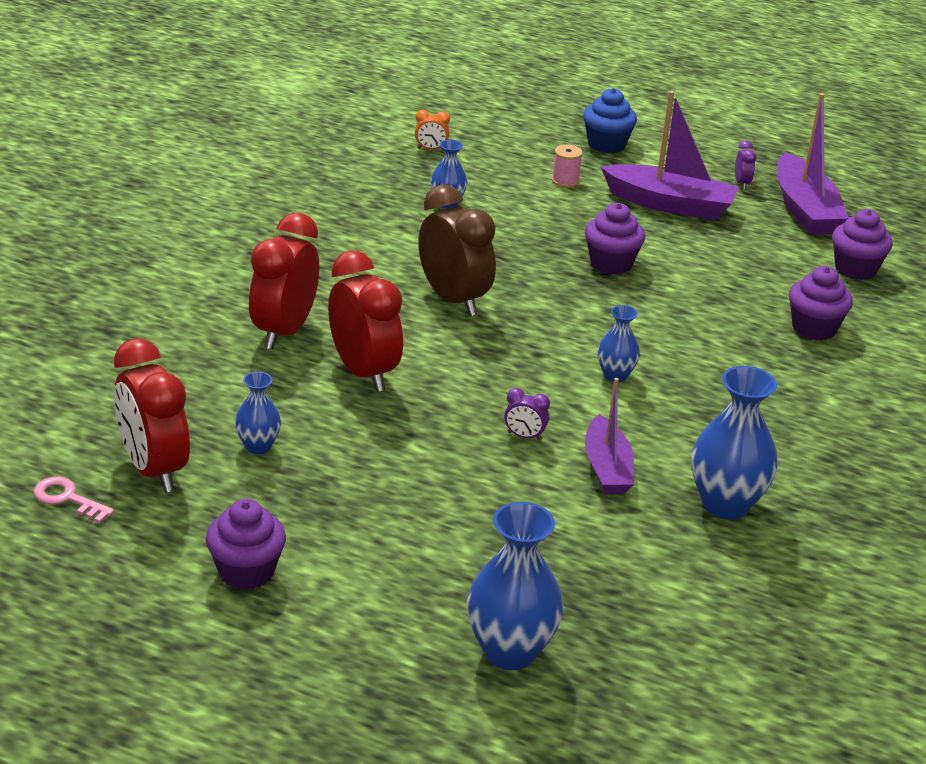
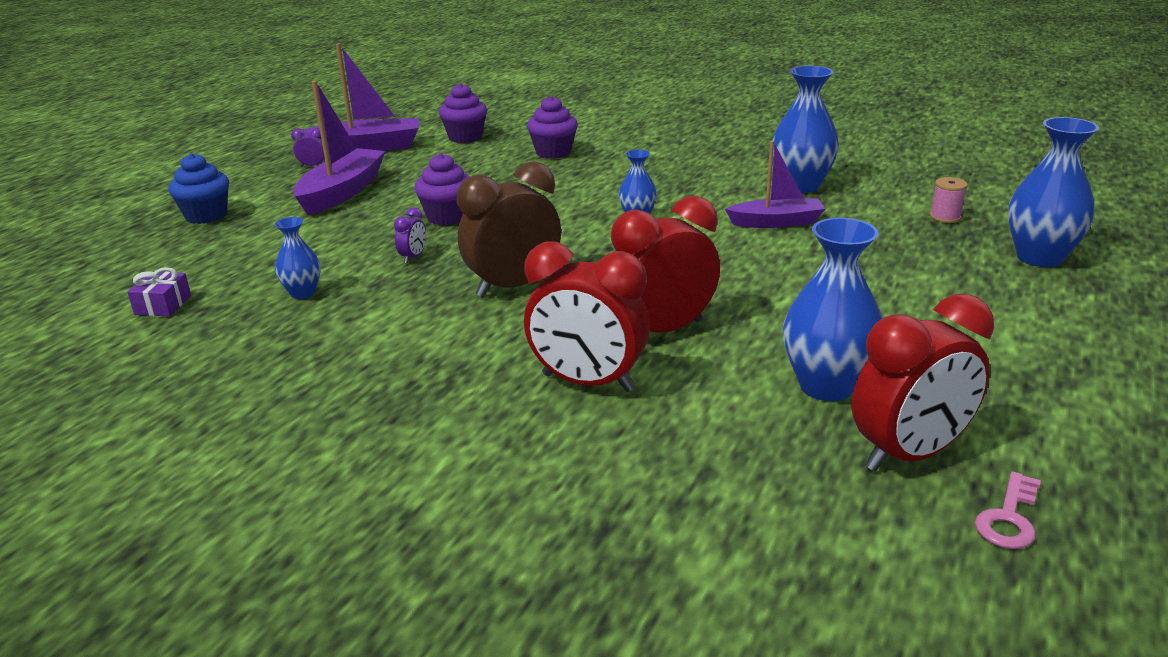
camera: 85 degrees left, 5 degrees down
(246, 571) = (1042, 379): purple cupcake -> none
(258, 446) = (826, 386): blue vase -> blue vase, size x1.82
(431, 149) = (163, 305): orange clock -> purple gift
(524, 436) = (745, 253): purple clock -> purple clock (413, 257)
(565, 181) = (277, 234): pink spool -> pink spool (945, 217)

